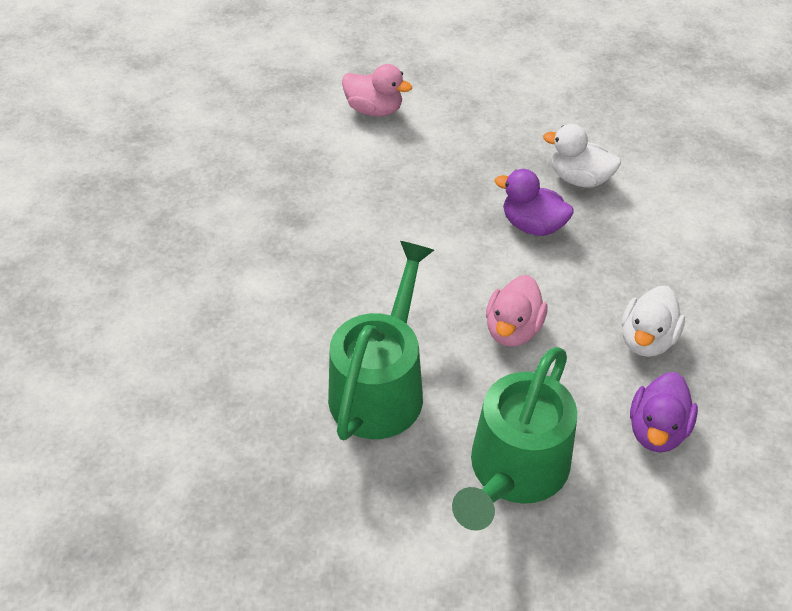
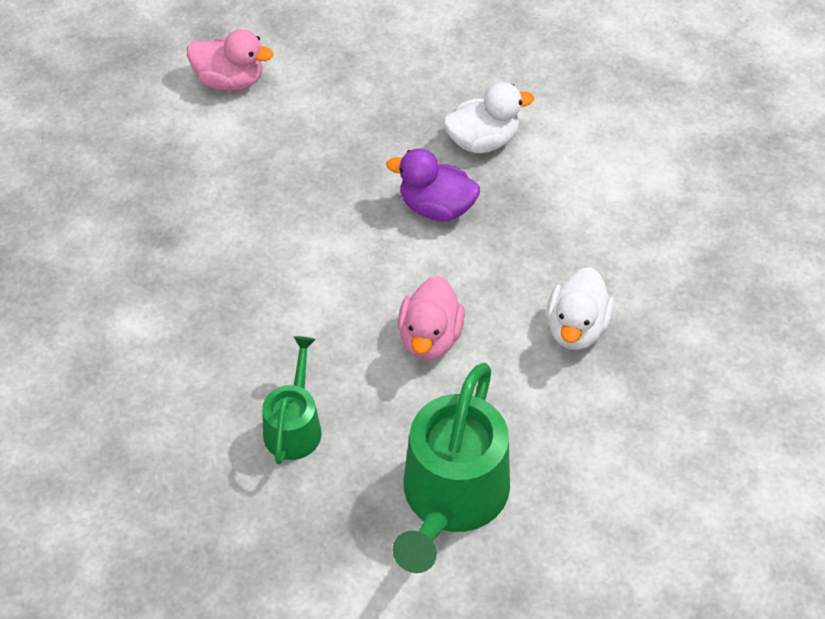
camera: 10 degrees left, 5 degrees up
(380, 387) = (294, 426): green watering can -> green watering can, size x0.56
(579, 179) = (483, 140): white duck -> white duck turned 150 degrees clockwise
(657, 430) = (596, 430): purple duck -> none

